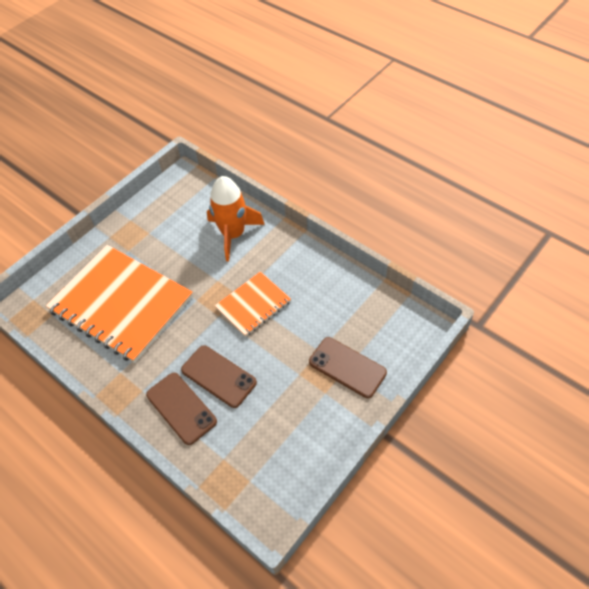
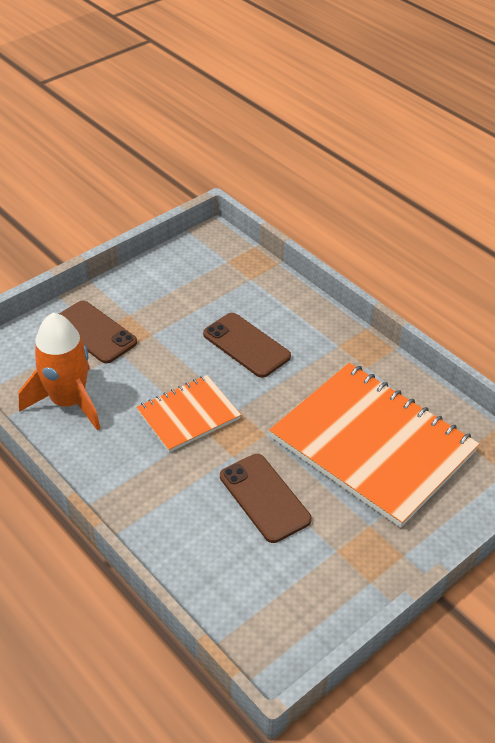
camera: 175 degrees left, 10 degrees down
(181, 408) = (292, 323): brown phone -> brown phone (264, 498)
(233, 234) = (197, 522): orange rocket -> orange rocket (68, 402)

